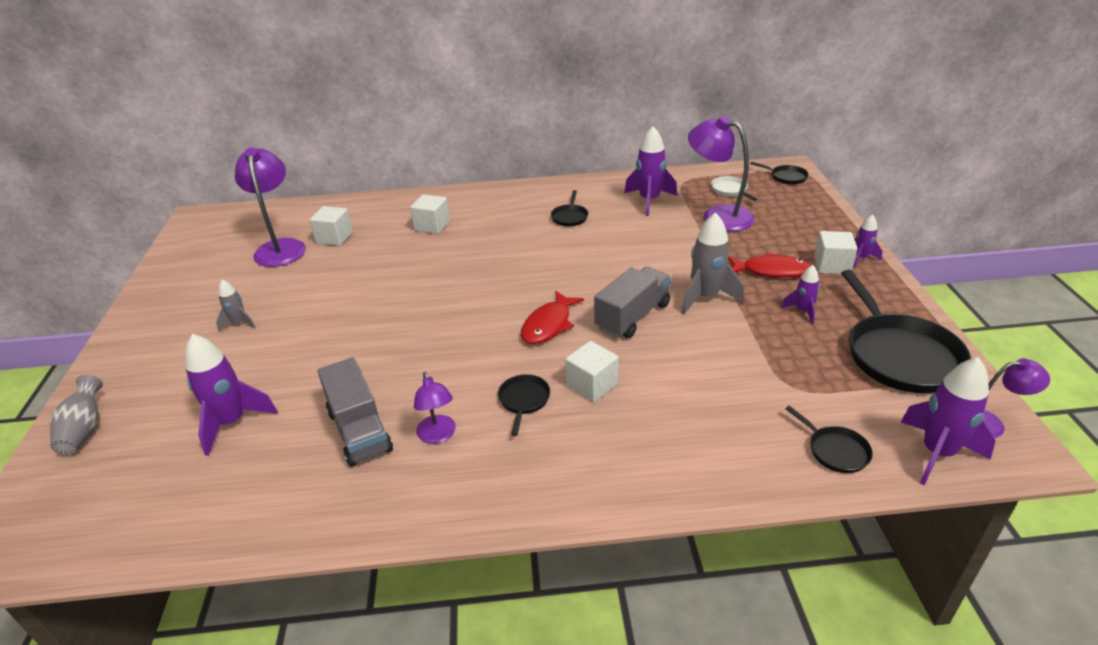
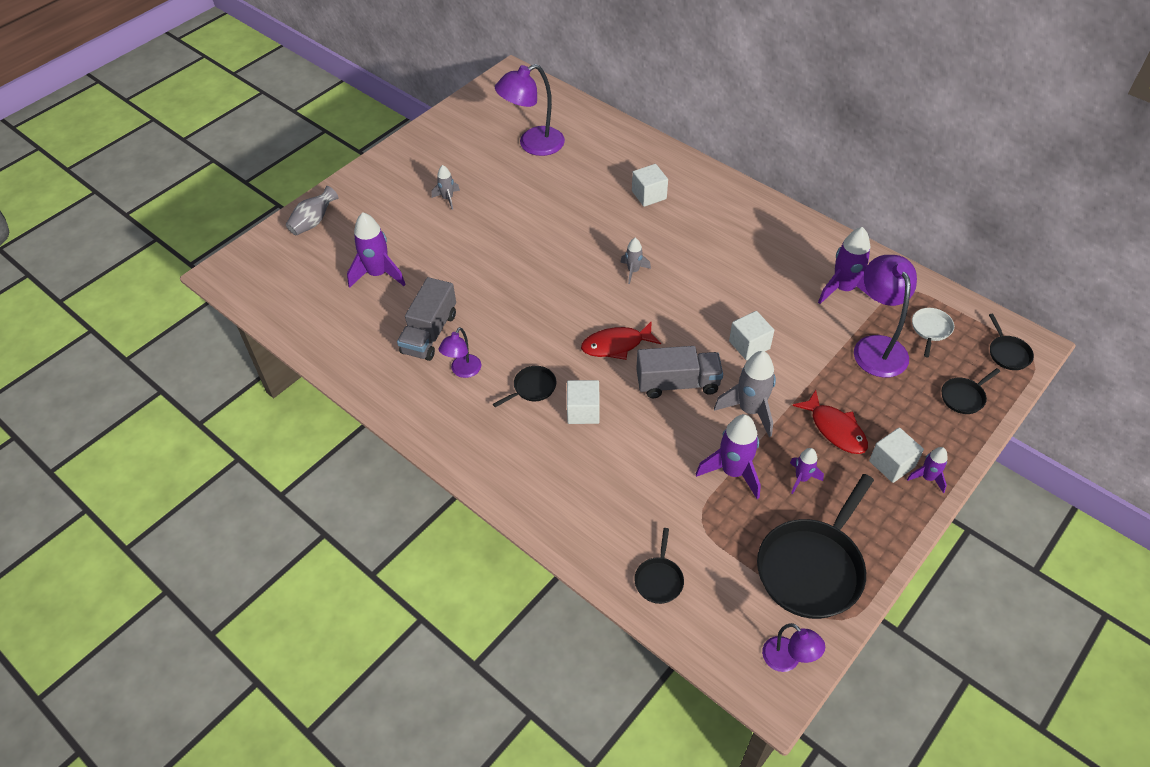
camera: 45 degrees right, 15 degrees up
(280, 247) = (533, 145): purple lamp -> purple lamp turned 150 degrees counterclockwise
(334, 237) = (574, 160): white cube -> white cube (749, 345)
(489, 273) = (633, 271): none -> grey rocket
(570, 217) = (757, 259): black pan -> black pan (964, 397)
(937, 453) = (717, 640): purple rocket -> purple rocket (733, 472)

